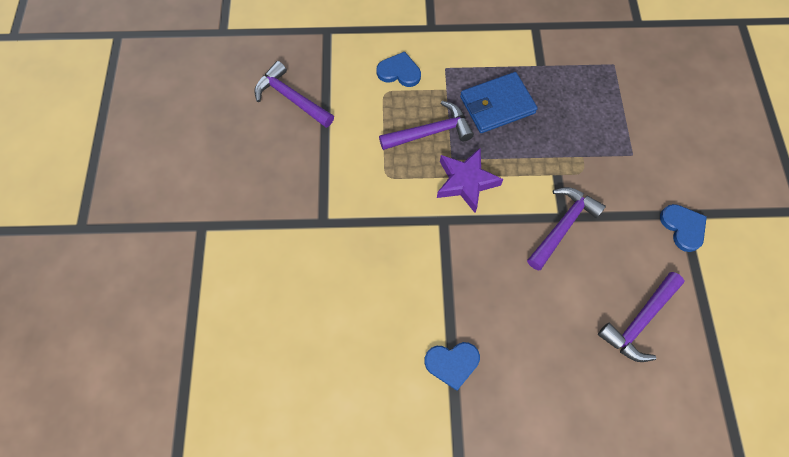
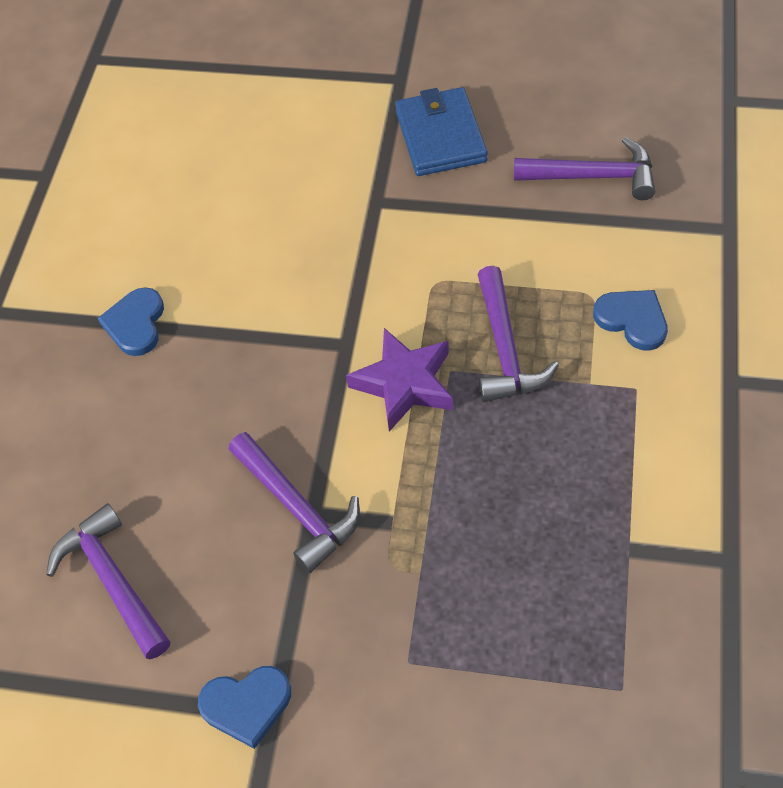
camera: 105 degrees right, 10 degrees down
(291, 98) = (593, 177): purple hammer -> purple hammer turned 45 degrees clockwise
(399, 72) = (632, 320): blue heart -> blue heart turned 75 degrees counterclockwise
(497, 105) = (547, 456): blue wallet -> blue wallet (440, 136)

